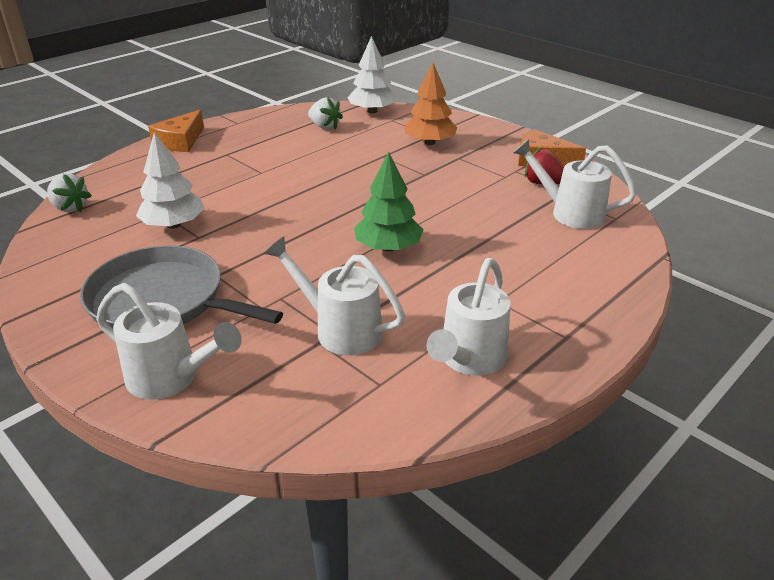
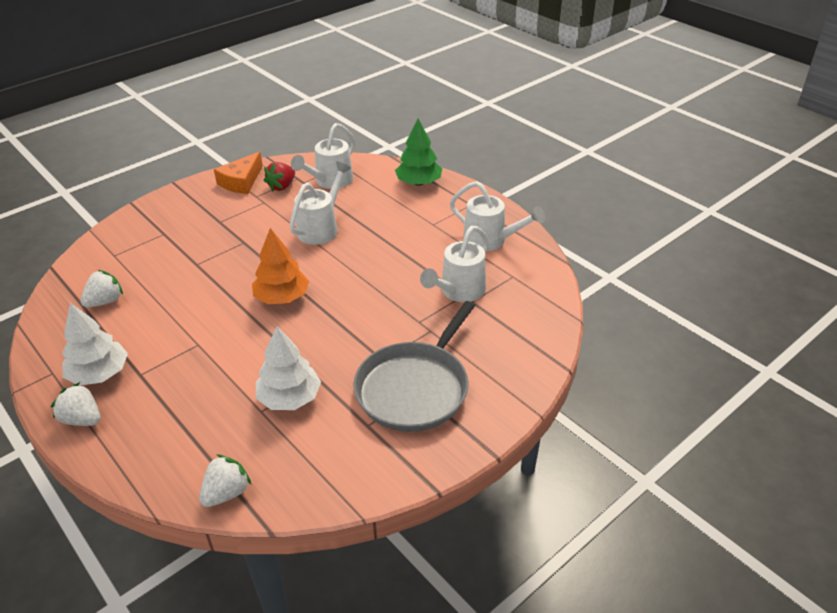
camera: 85 degrees left, 5 degrees up
(171, 378) = (509, 370): white watering can -> white watering can (321, 228)
(180, 141) = (82, 419): orange cheese -> white strawberry
(372, 111) = (82, 267): white tree -> white tree (99, 374)
(388, 247) = (359, 267): green tree -> green tree (419, 183)
(429, 143) = (181, 235): orange tree -> orange tree (282, 297)

